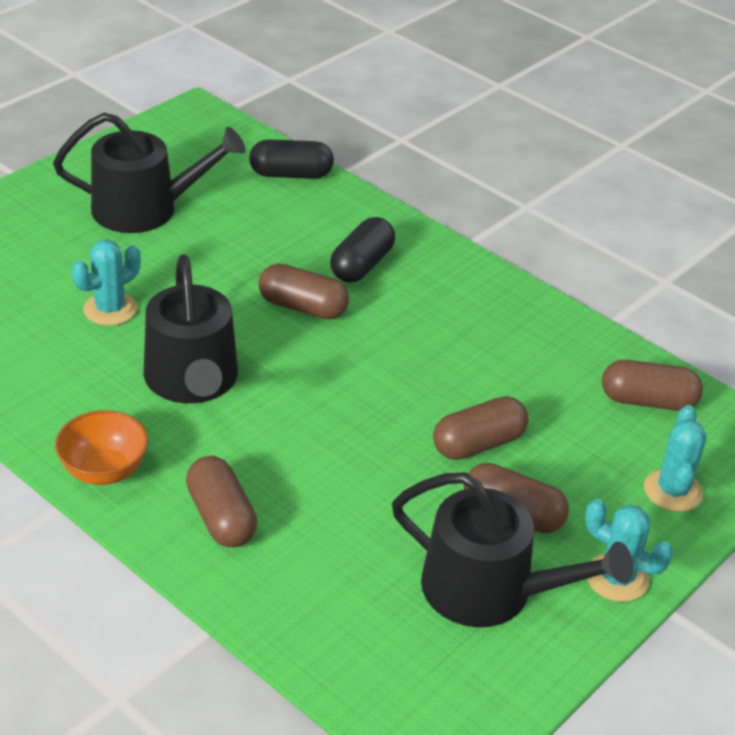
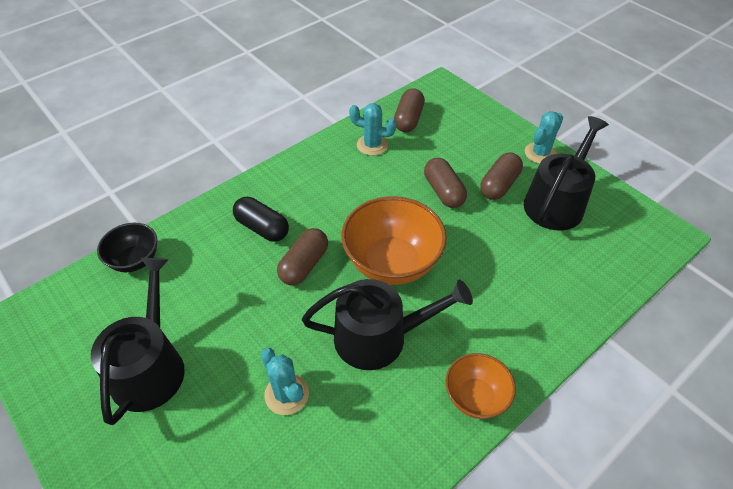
camera: 80 degrees left, 10 degrees up
(221, 517) = (515, 325): brown capsule -> none
(291, 174) = (135, 260): black capsule -> black bowl
(319, 389) = (392, 263): none -> orange bowl
(672, 491) = (476, 123): turquoise cactus -> turquoise cactus (372, 145)

